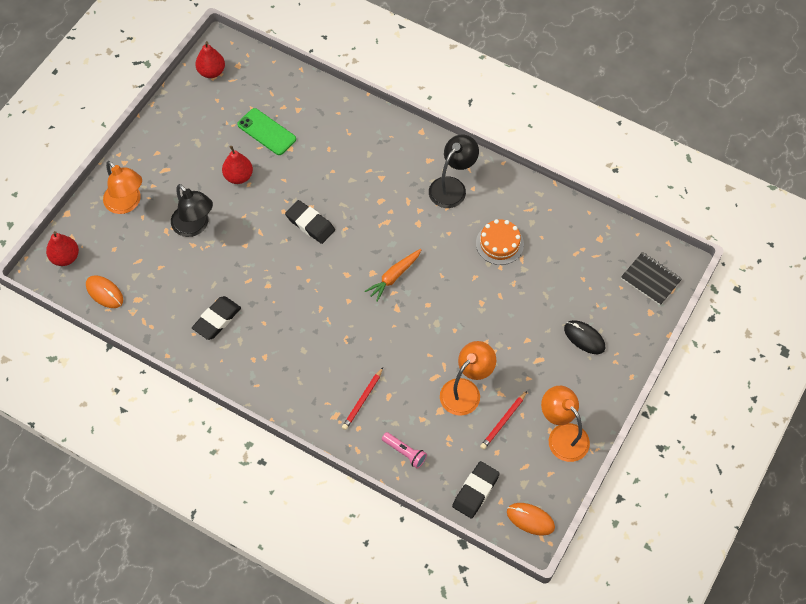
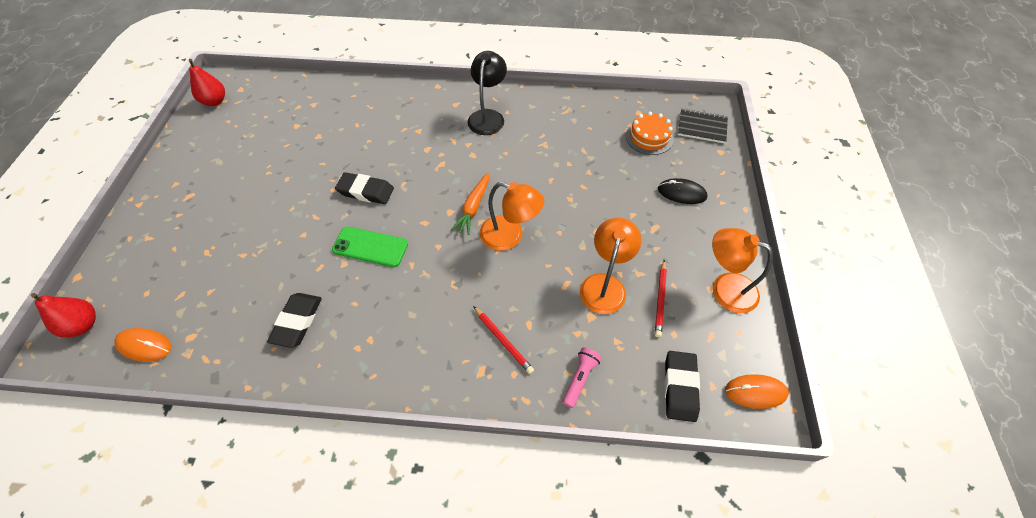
camera: 25 degrees left, 5 degrees down
(127, 204) = (151, 242): orange lamp -> orange lamp (510, 236)
(195, 226) = (239, 236): black lamp -> none
(238, 176) = (273, 175): red pear -> none
(266, 132) = (289, 130): green phone -> green phone (370, 247)
(362, 400) = (503, 341): red pencil -> red pencil turned 45 degrees counterclockwise
(405, 452) = (580, 378): pink flashlight -> pink flashlight turned 75 degrees counterclockwise
(499, 243) = (556, 145): orange cake -> orange cake (649, 137)

